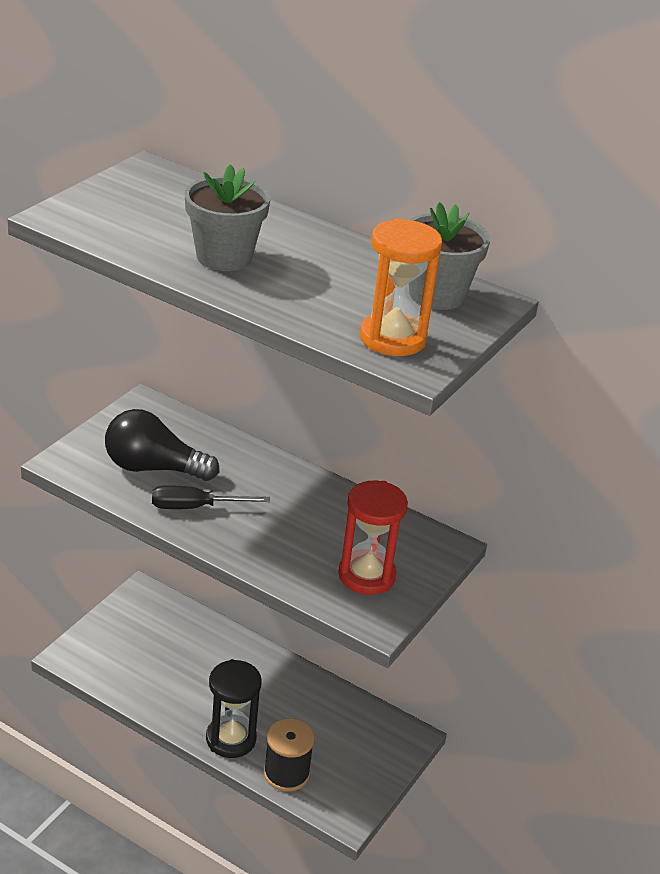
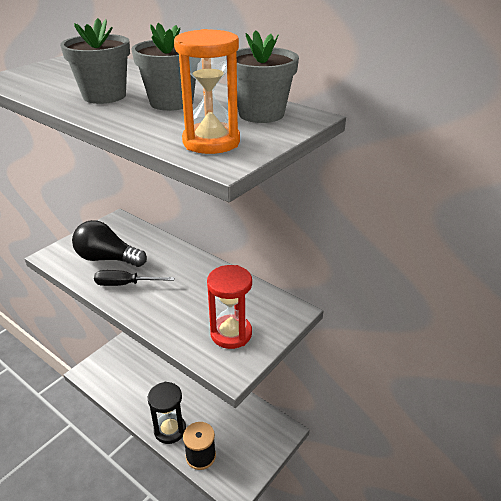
camera: 10 degrees right, 0 degrees up
(317, 271) = (171, 102): none -> grey flower pot

